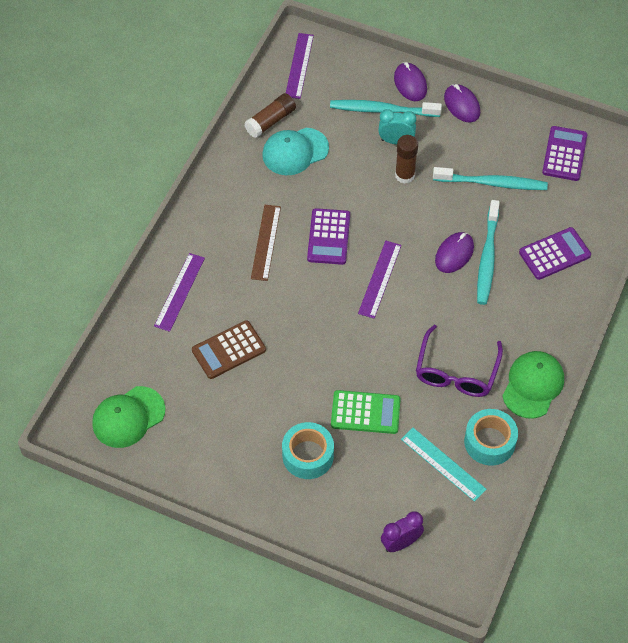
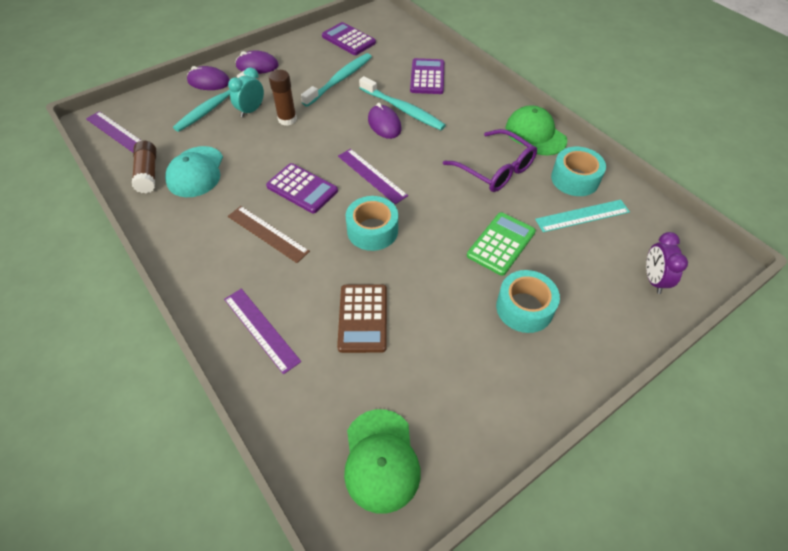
camera: 60 degrees left, 5 degrees down
(317, 312) = (372, 230): none -> turquoise tape

